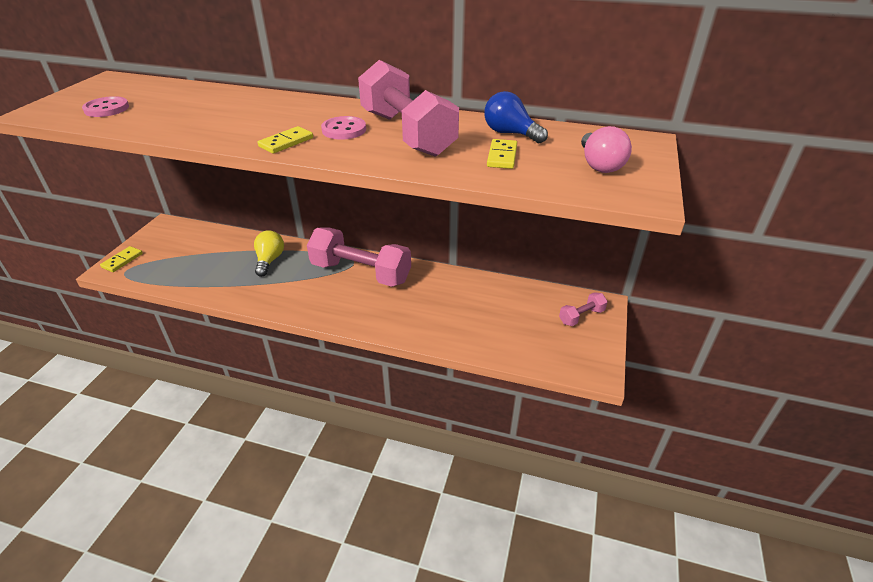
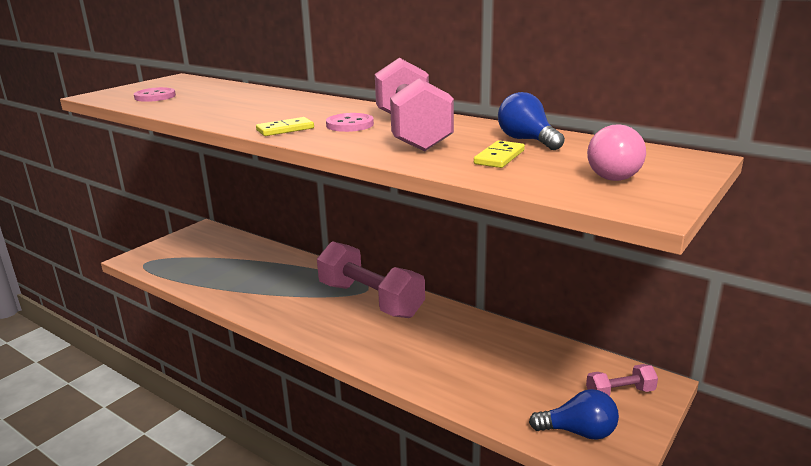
camera: 20 degrees right, 15 degrees down
(122, 260) = (148, 253): yellow domino -> none
(269, 260) = (283, 274): yellow light bulb -> none
(566, 354) = (579, 432): none -> blue light bulb

